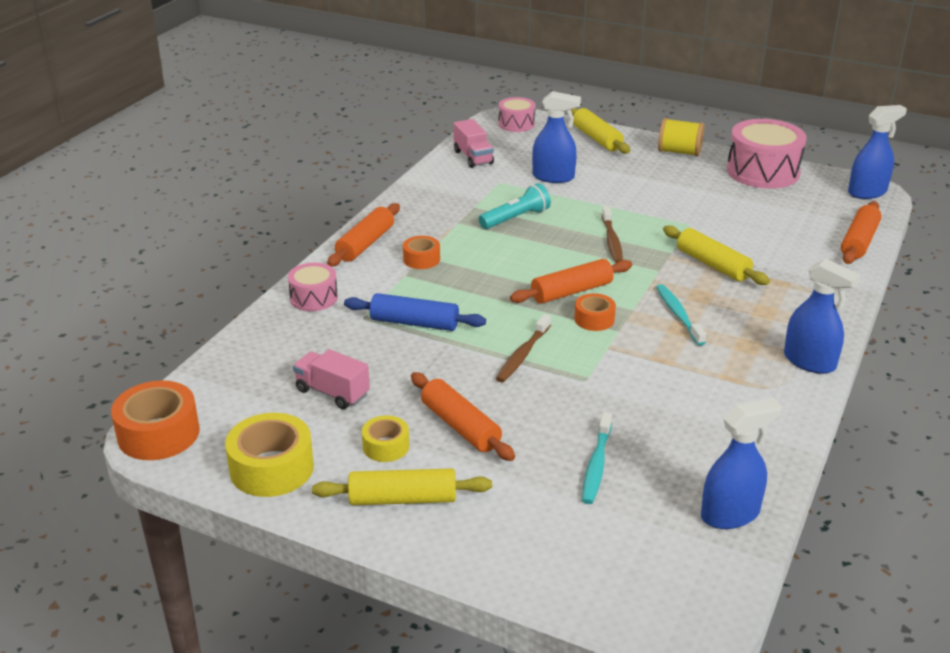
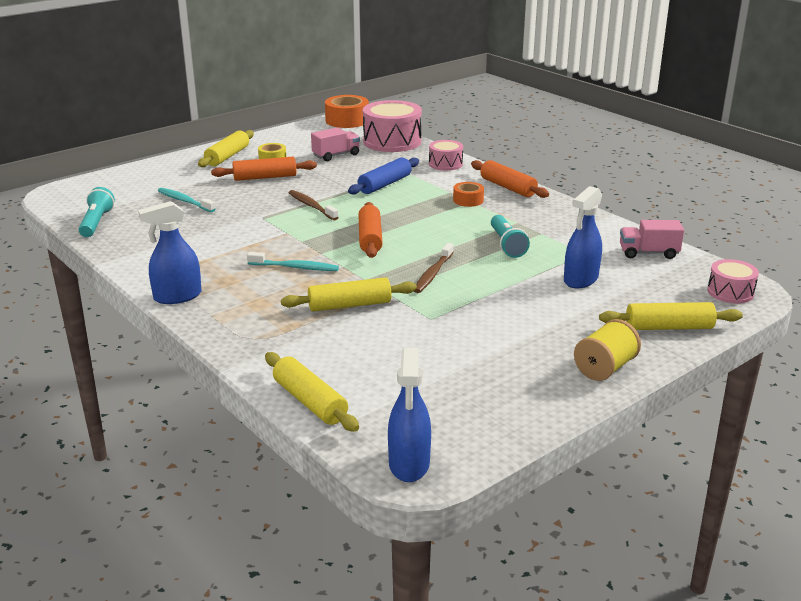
camera: 115 degrees right, 5 degrees down
(272, 468) = (289, 136): yellow tape -> none
(594, 319) = (325, 237): orange tape -> none
(612, 240) = (433, 274): brown toothbrush -> brown toothbrush turned 90 degrees counterclockwise
(730, 514) = (96, 222): blue spray bottle -> turquoise flashlight
(763, 171) = (517, 407): pink drum -> pink drum (392, 141)
(859, 242) = (310, 402): orange rolling pin -> yellow rolling pin

